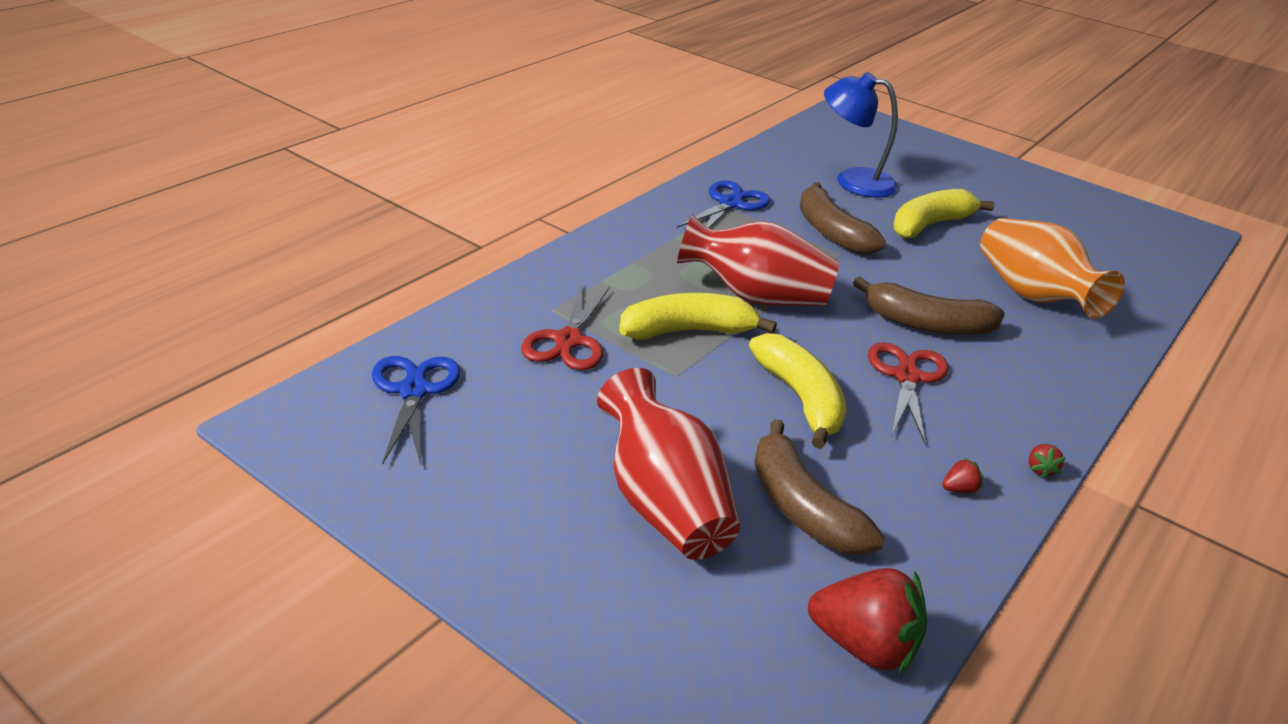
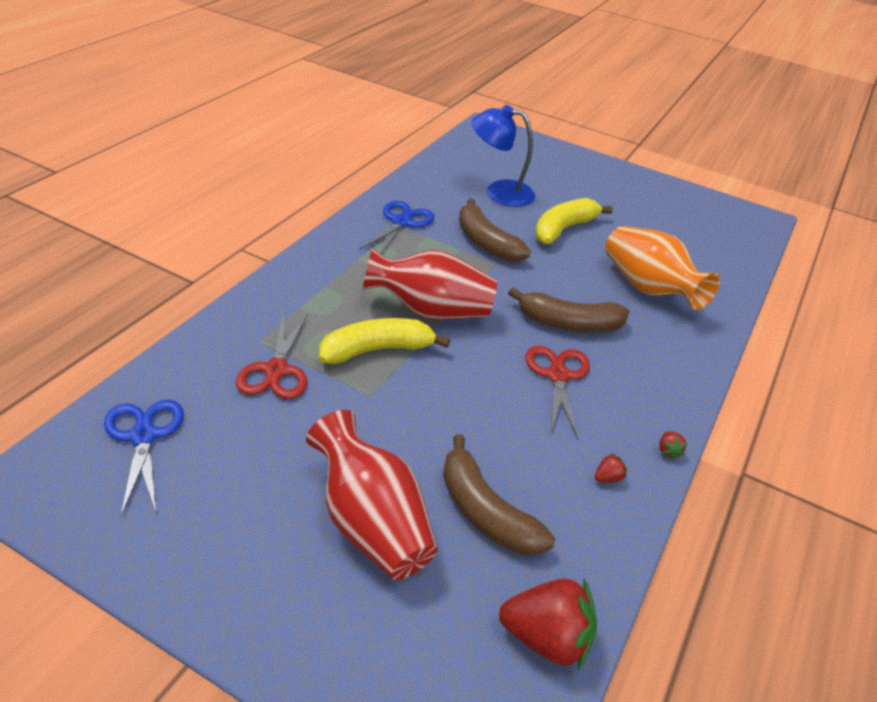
camera: 10 degrees left, 5 degrees up
(800, 399) = (475, 406): yellow banana -> none

